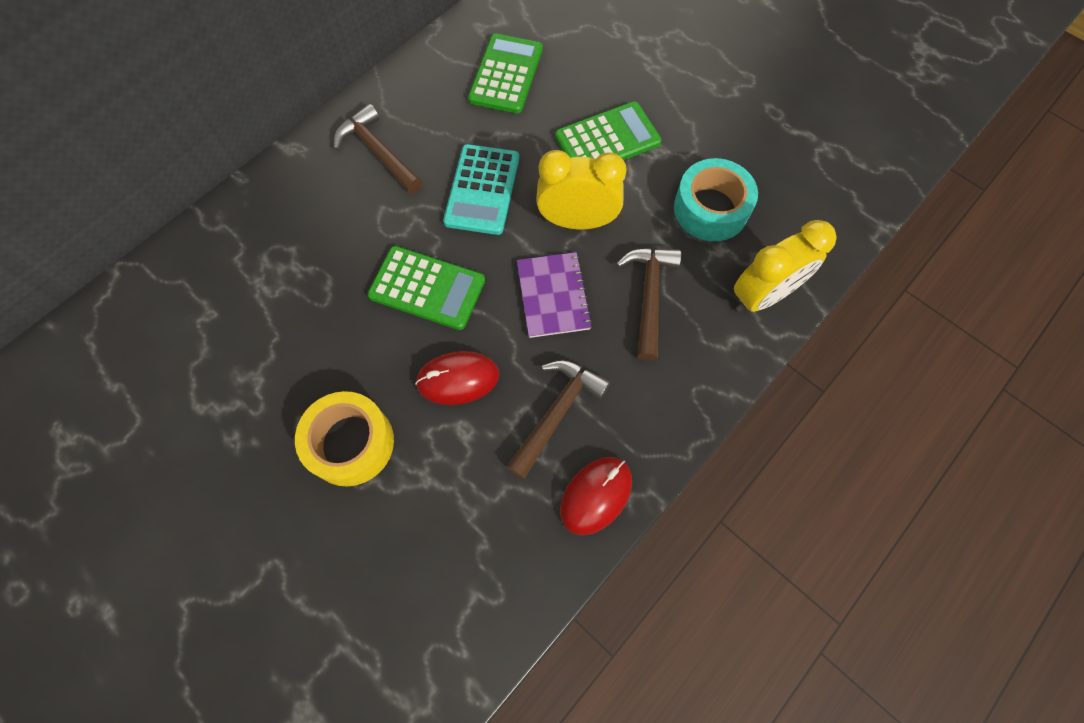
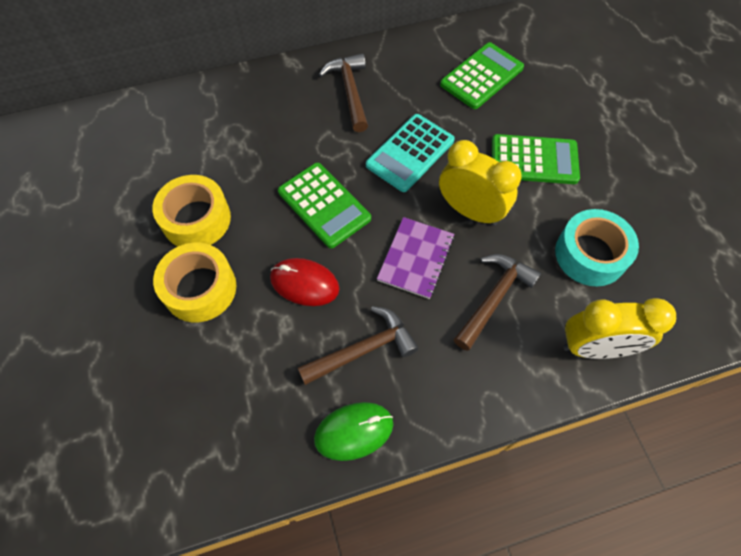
camera: 30 degrees right, 5 degrees down
(298, 373) = (196, 219): none -> yellow tape
(596, 495) = (354, 431): red mouse -> green mouse

